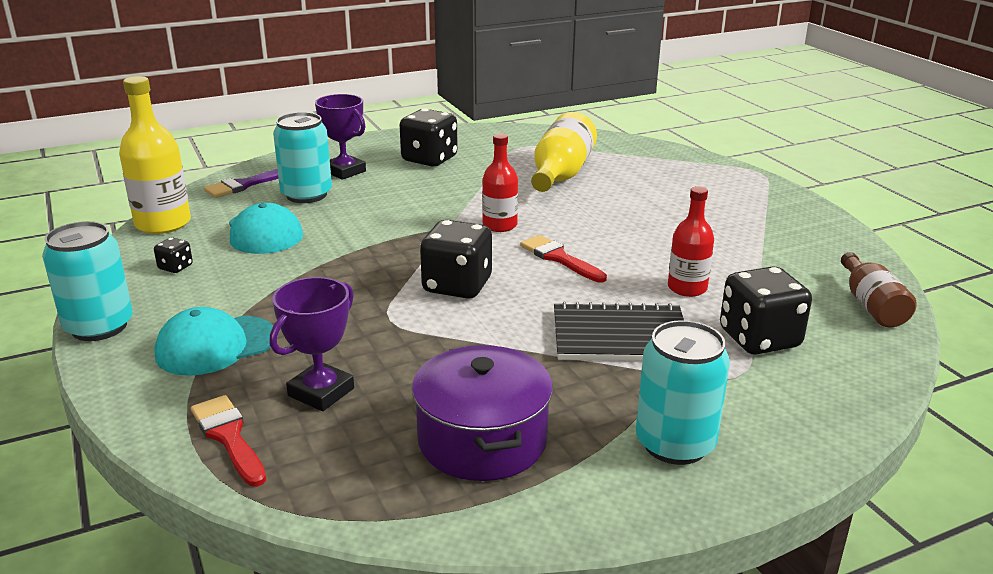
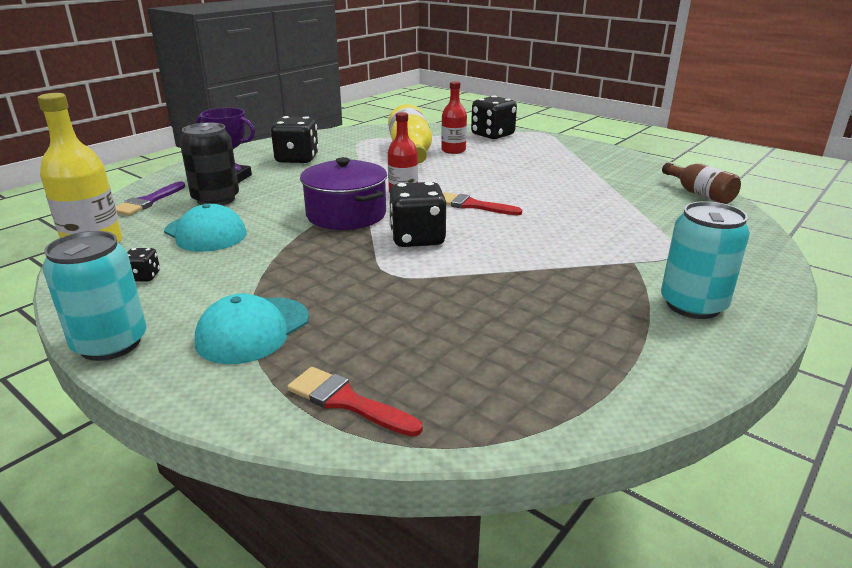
camera: 25 degrees left, 0 degrees up
(306, 195) = (216, 199): turquoise can -> black can
(321, 392) = (392, 342): purple trophy -> none
(482, 440) = (562, 341): purple pot -> purple pot (346, 215)
(620, 337) = (574, 246): black notebook -> none
(687, 288) = (580, 207): red bottle -> red bottle (453, 150)
(759, 339) = (662, 227): black dice -> black dice (492, 135)

